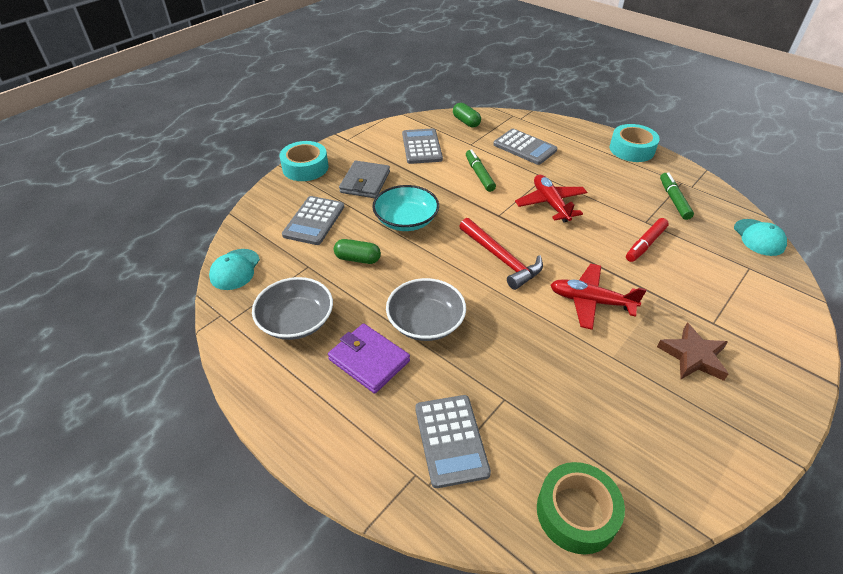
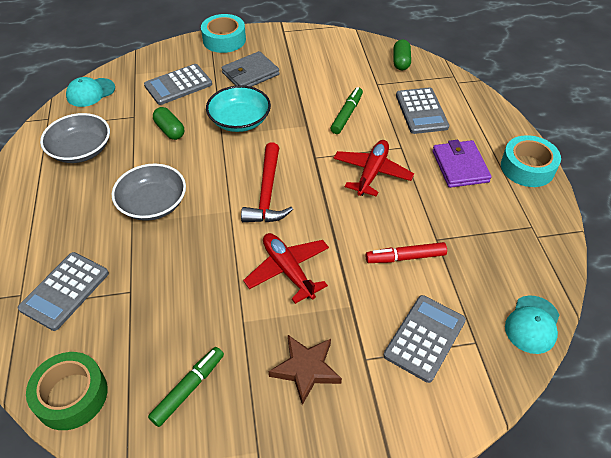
camera: 40 degrees right, 5 degrees up
(369, 360) = (87, 205): purple wallet -> purple wallet (460, 166)
(421, 147) = (332, 66): grey calculator -> grey calculator (424, 338)
(673, 200) = (496, 237): green marker -> green marker (188, 388)

